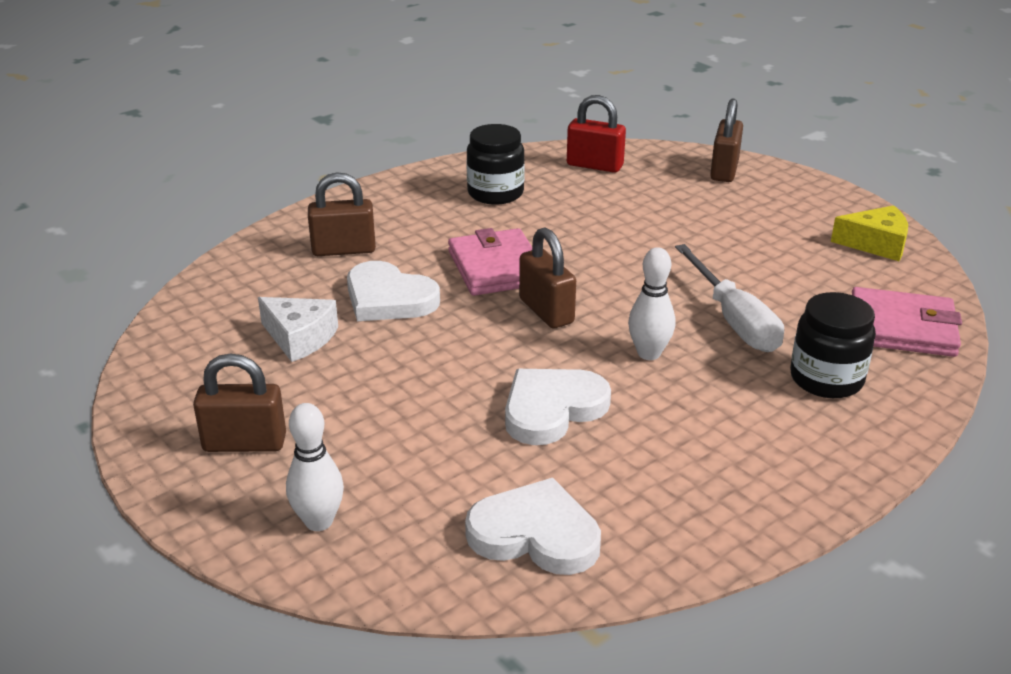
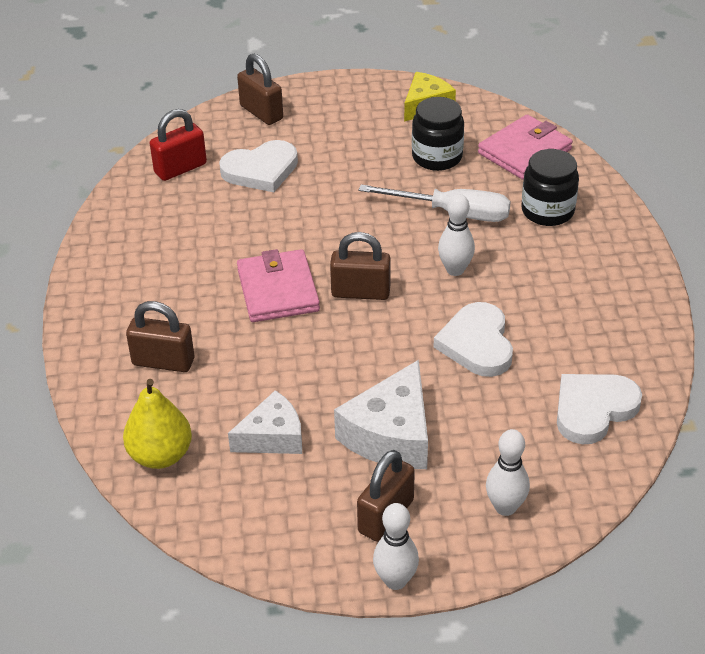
camera: 55 degrees left, 10 degrees up
(159, 483) = (395, 580): none -> white bowling pin
(228, 292) = (160, 455): none -> yellow pear
(344, 250) = (163, 362): brown padlock -> brown padlock turned 75 degrees clockwise
(362, 404) = (391, 435): none -> white cheese
(388, 298) = (264, 365): white heart -> white heart (261, 170)
(495, 193) = (165, 240): black jar -> black jar (437, 157)
(496, 267) = (277, 290): pink wallet -> pink wallet turned 60 degrees clockwise

